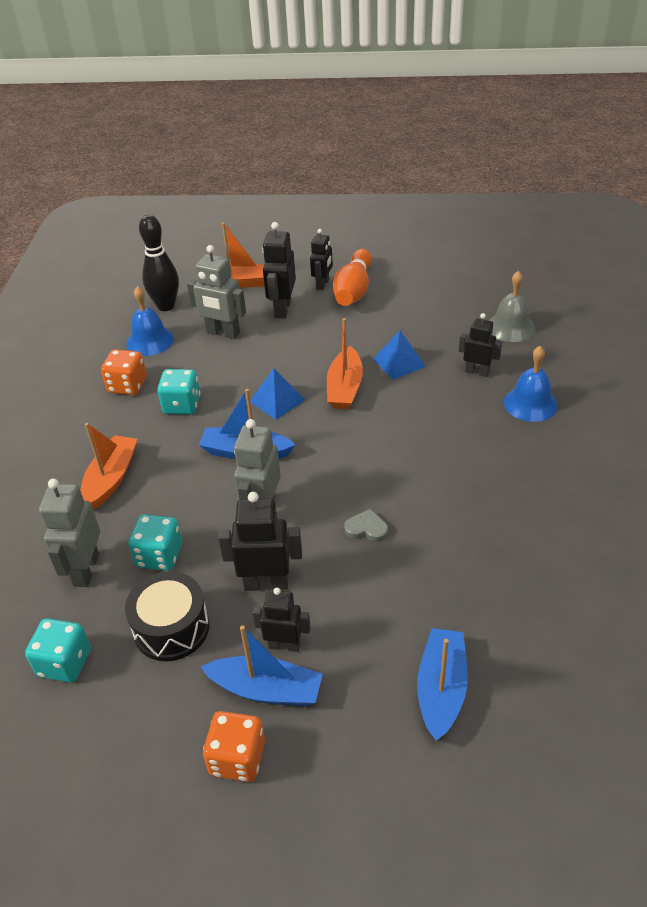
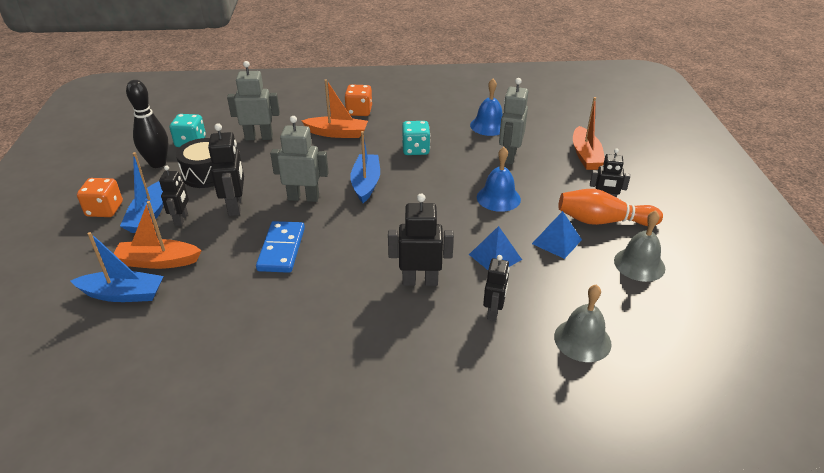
camera: 80 degrees right, 5 degrees down
(127, 385) = (434, 124): orange dice -> orange dice (359, 111)
(159, 555) = (267, 161): turquoise dice -> none
(166, 306) = (536, 126): black bowling pin -> black bowling pin (158, 163)
(277, 400) = (428, 192): blue pyramid -> blue pyramid (556, 241)
(282, 309) = (554, 182): black robot -> black robot (420, 281)
(345, 388) = (451, 226): orange boat -> orange boat (158, 261)
(366, 529) = (282, 249): grey heart -> blue domino
(418, 282) = (639, 264): none -> grey bell
(530, 403) = (449, 353): blue bell -> blue bell (498, 198)

